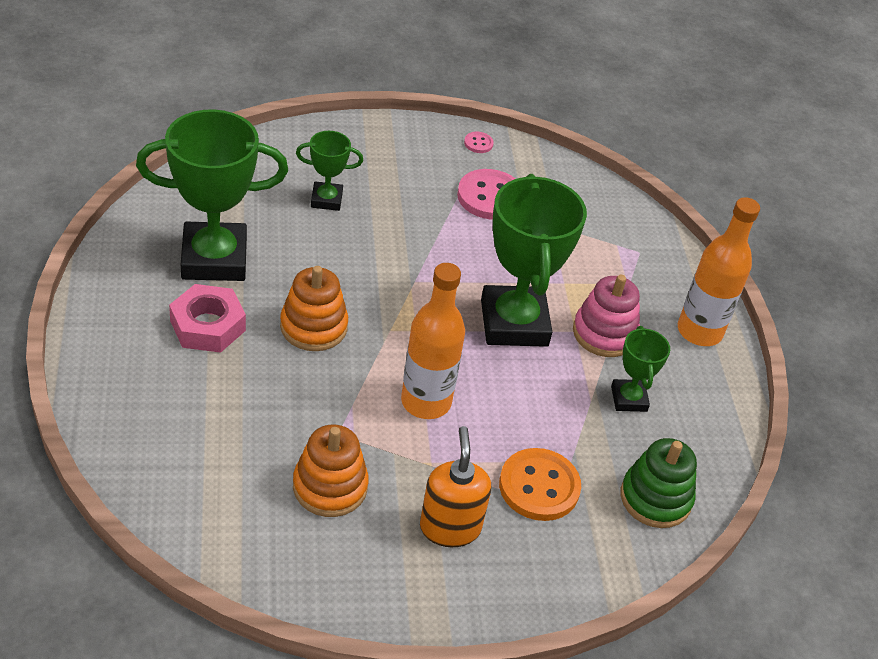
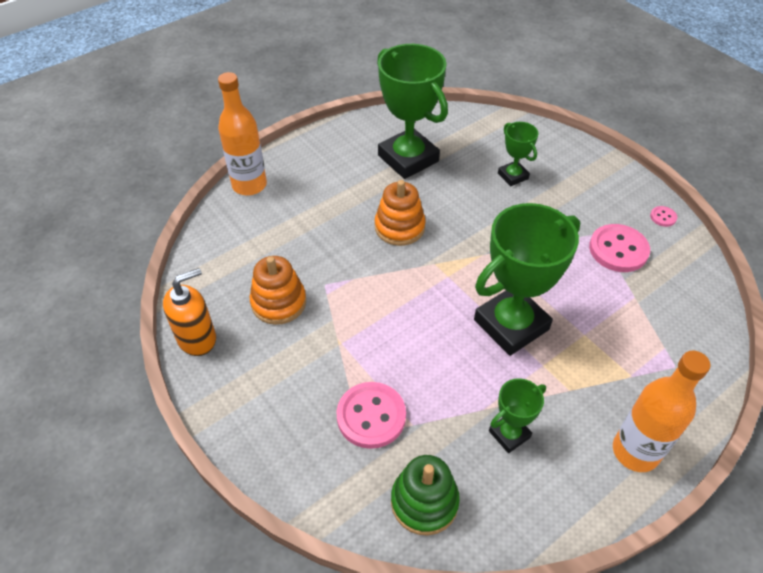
camera: 65 degrees right, 5 degrees up
(207, 326) = (354, 184): pink nut -> none
(426, 402) = (390, 313): orange bottle -> orange bottle (249, 185)
(450, 527) = (294, 381): orange soap dispenser -> orange soap dispenser (197, 338)
(539, 486) = (371, 416): orange button -> pink button
(604, 333) = (560, 385): pink stacking toy -> none

